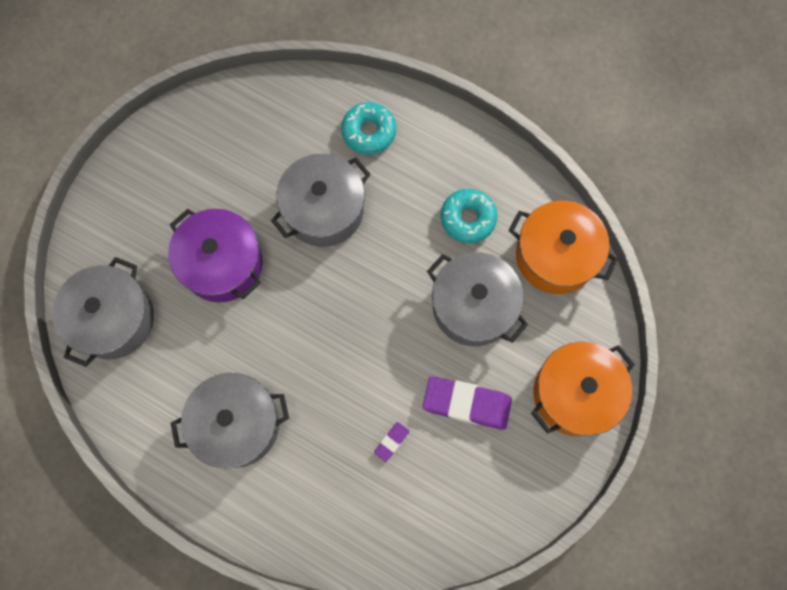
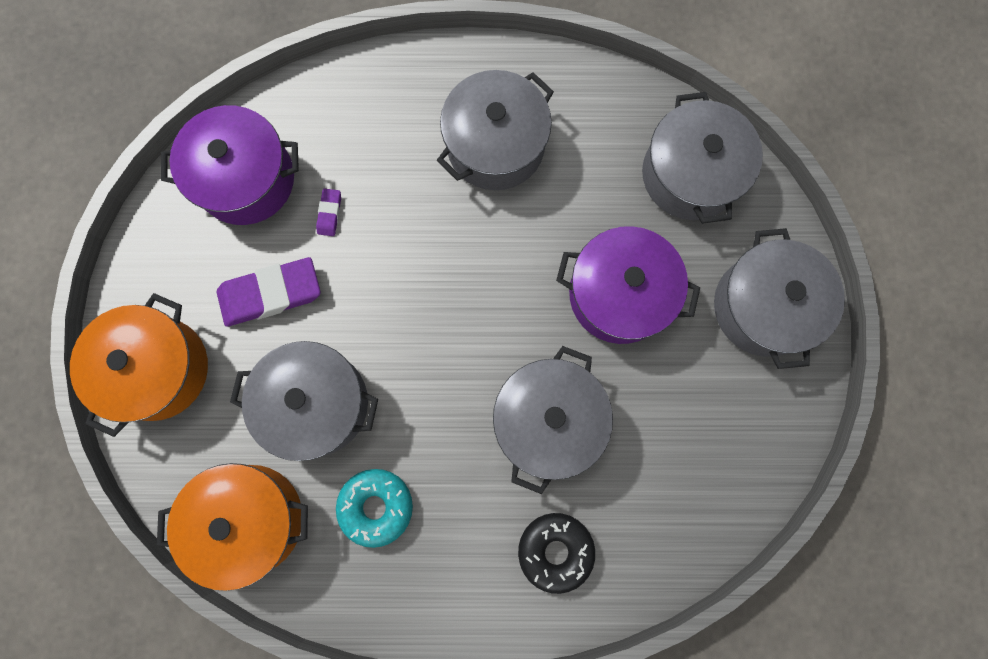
camera: 150 degrees right, 5 degrees up
(133, 202) = (763, 306): none -> grey pot
(369, 132) = (555, 550): turquoise donut -> black donut
(441, 508) = (246, 179): none -> purple pot

